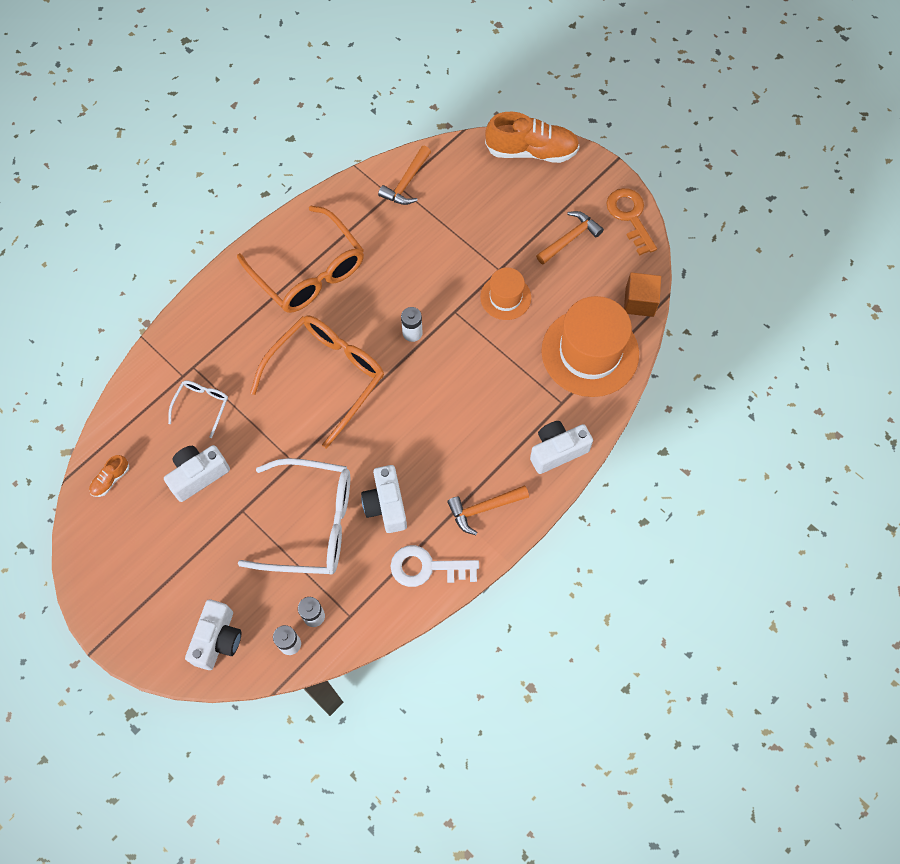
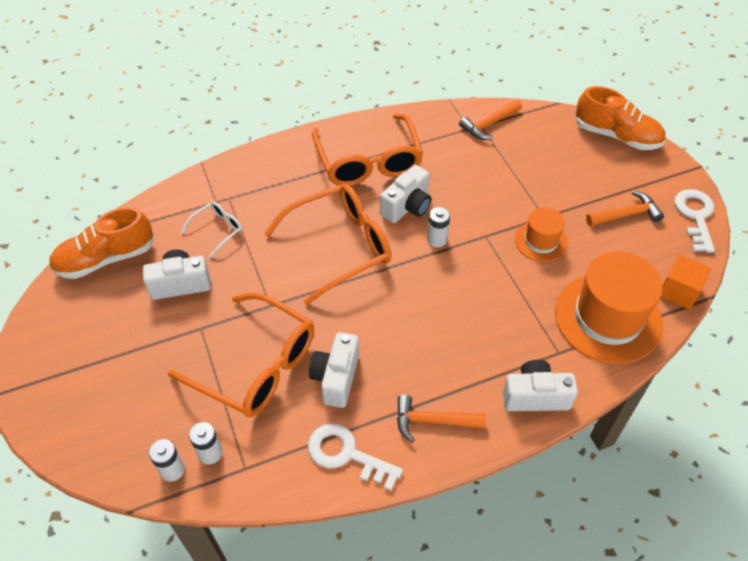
camera: 25 degrees right, 15 degrees down
(110, 479) = (106, 259): orange shoe -> orange shoe, size x2.17
(218, 639) = (109, 435): white camera -> white camera (407, 207)
(311, 523) = (256, 365): white glasses -> orange glasses
(630, 216) = (695, 216): orange key -> white key

